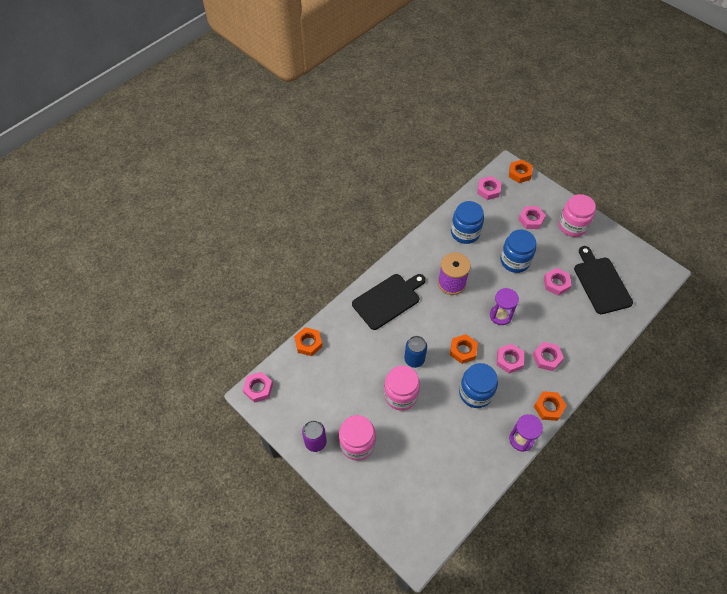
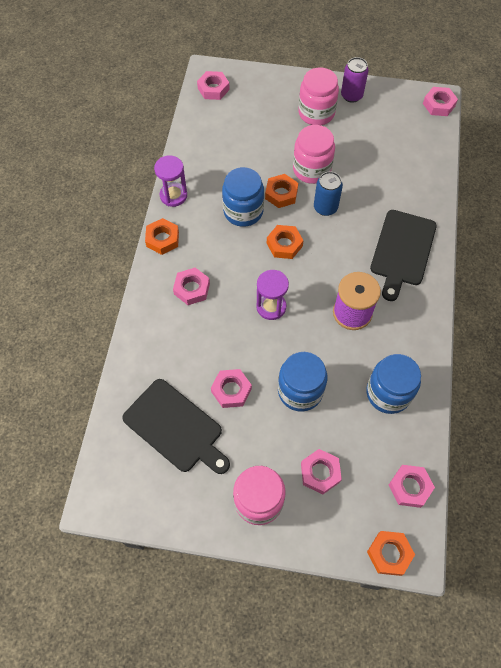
camera: 145 degrees right, 5 degrees up
(308, 343) = (436, 163): orange nut -> orange nut (281, 194)
(509, 360) = (230, 263): pink nut -> pink nut (213, 89)

